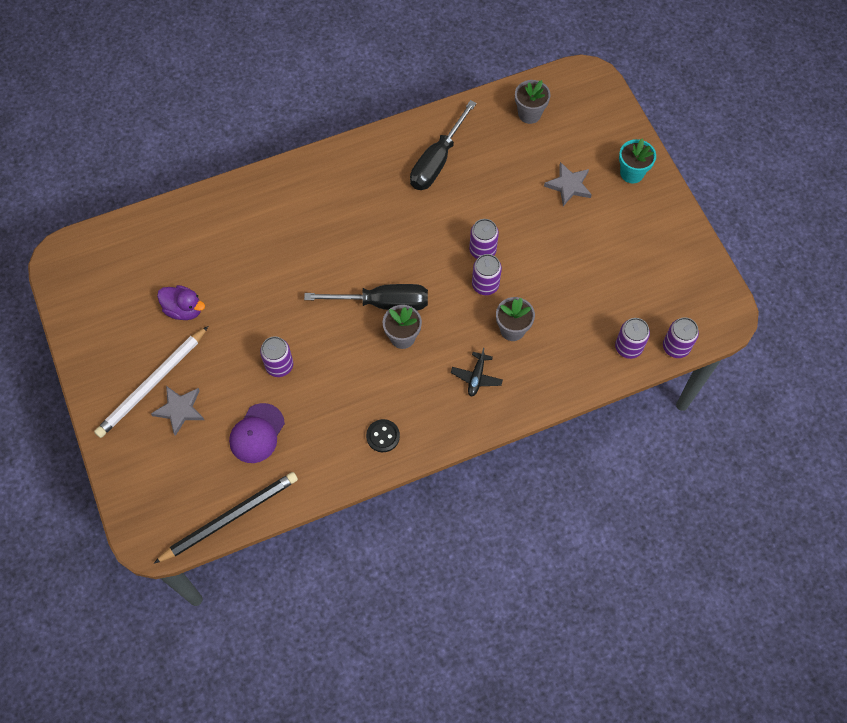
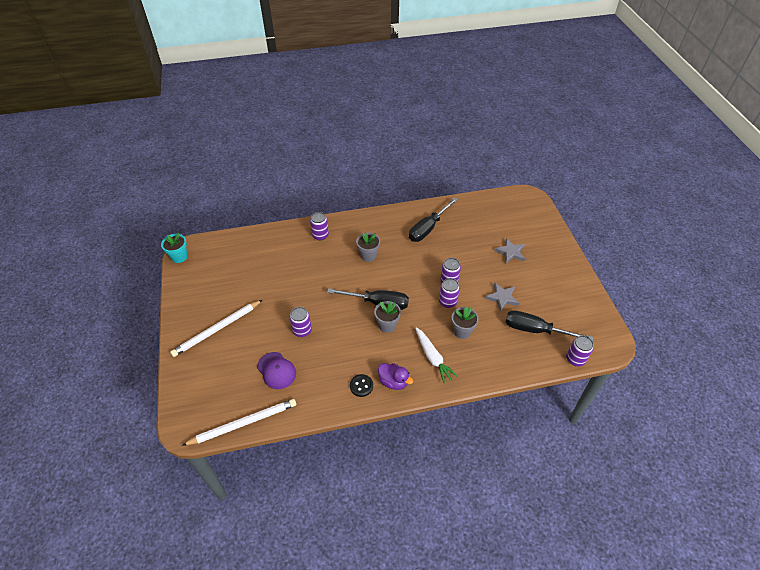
camera: 10 degrees right, 15 degrees down
(180, 410) = (230, 348): grey star -> grey star (502, 298)
(184, 309) = (250, 289): purple duck -> purple duck (393, 381)
(230, 517) = (243, 423): black pencil -> white pencil
(257, 433) = (276, 370): purple cap -> purple cap turned 75 degrees counterclockwise
(476, 377) = (433, 358): black plane -> white carrot
(529, 114) = (490, 211): grey flower pot -> grey flower pot (368, 255)
(617, 310) = (535, 330): none -> black screwdriver
(628, 347) = (541, 354): purple can -> purple can (320, 235)
(632, 173) = (552, 251): turquoise flower pot -> turquoise flower pot (179, 257)

